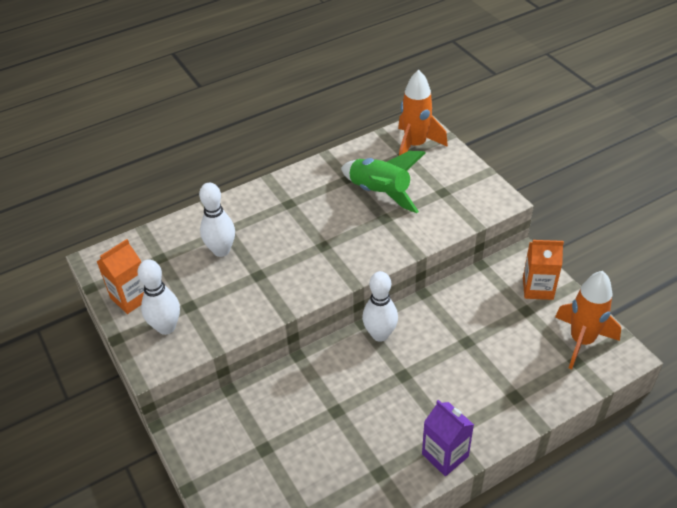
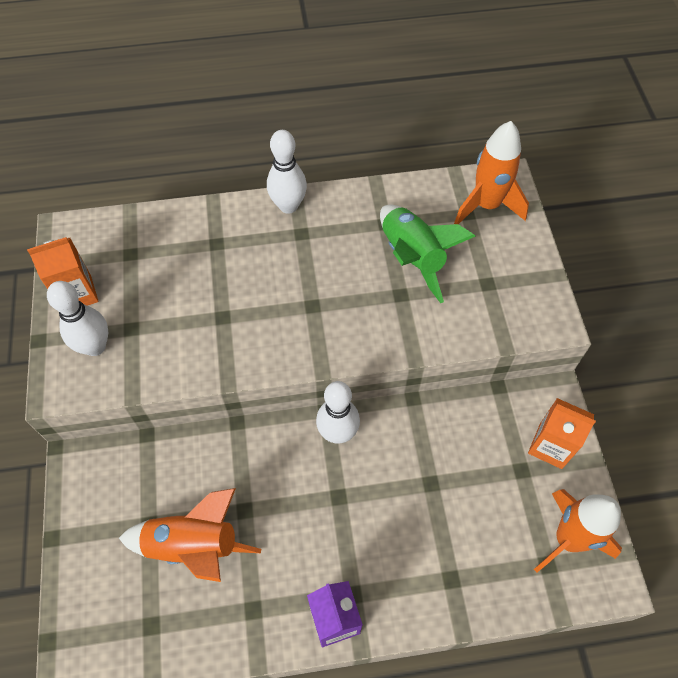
camera: 20 degrees right, 15 degrees up
(221, 250) = (198, 269): white bowling pin -> white bowling pin (288, 206)
(309, 449) = (193, 545): none -> orange rocket

